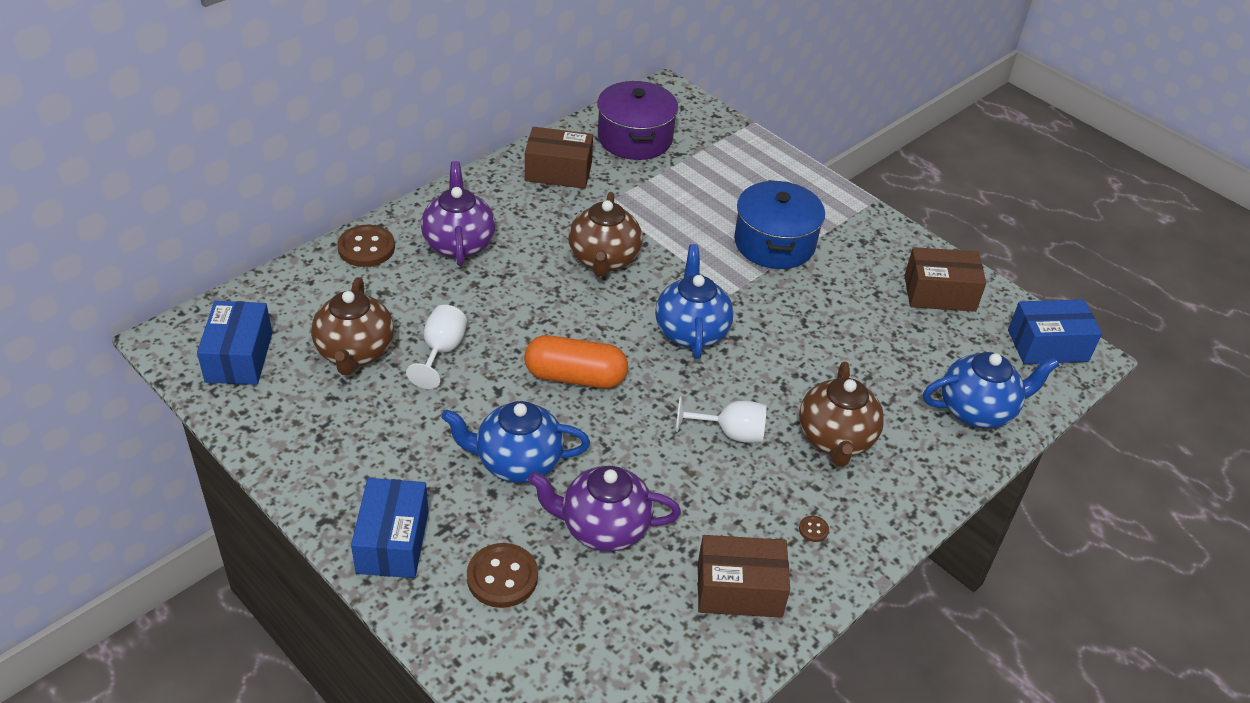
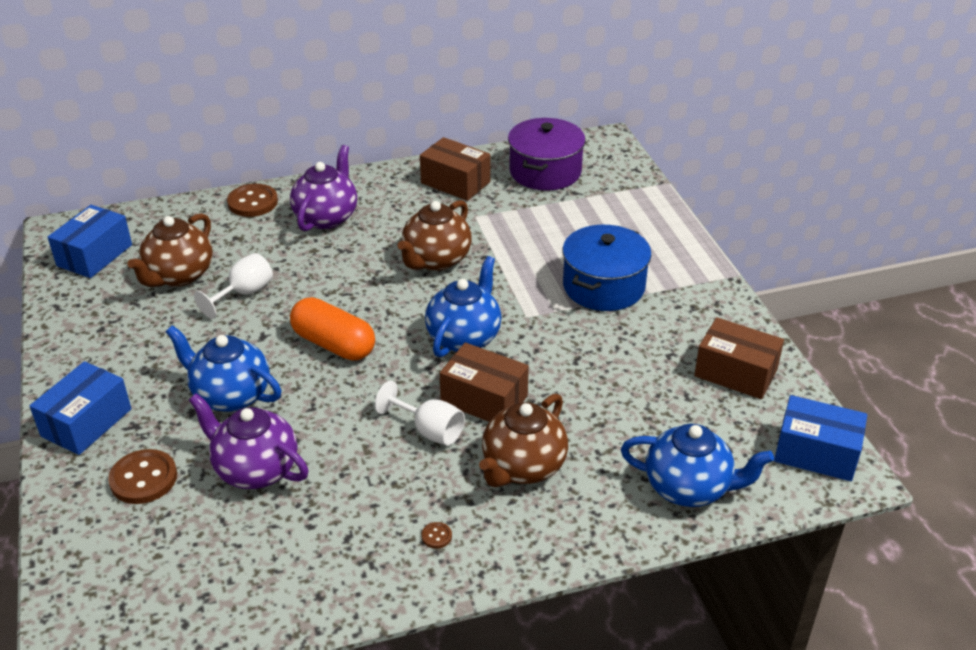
camera: 30 degrees right, 5 degrees down
(739, 590) = (327, 562): brown box -> brown box (484, 399)

